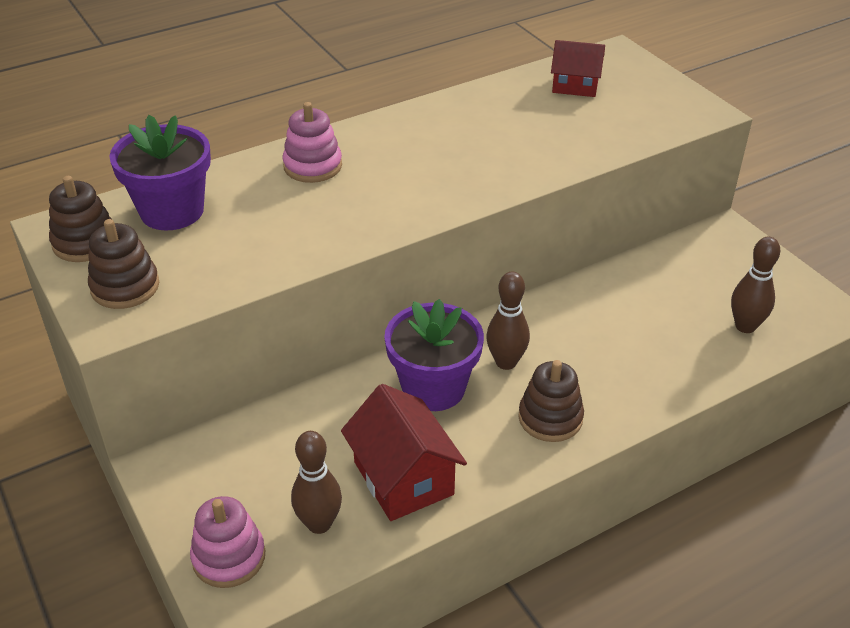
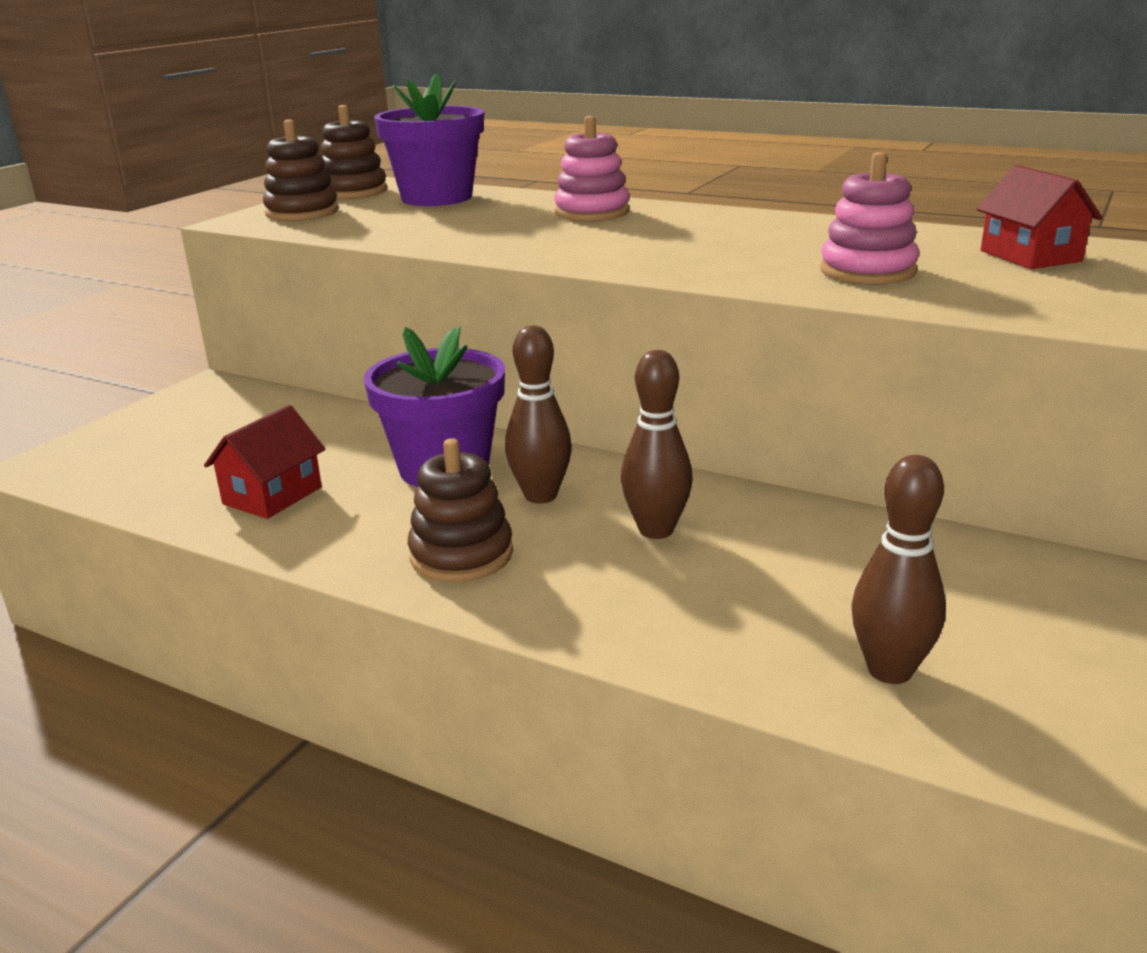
camera: 60 degrees right, 15 degrees down
(229, 557) = (102, 448): pink stacking toy -> pink stacking toy (867, 271)
(319, 524) = (171, 474): brown bowling pin -> brown bowling pin (656, 530)
(403, 478) = (272, 495): red house -> red house, size x0.66

